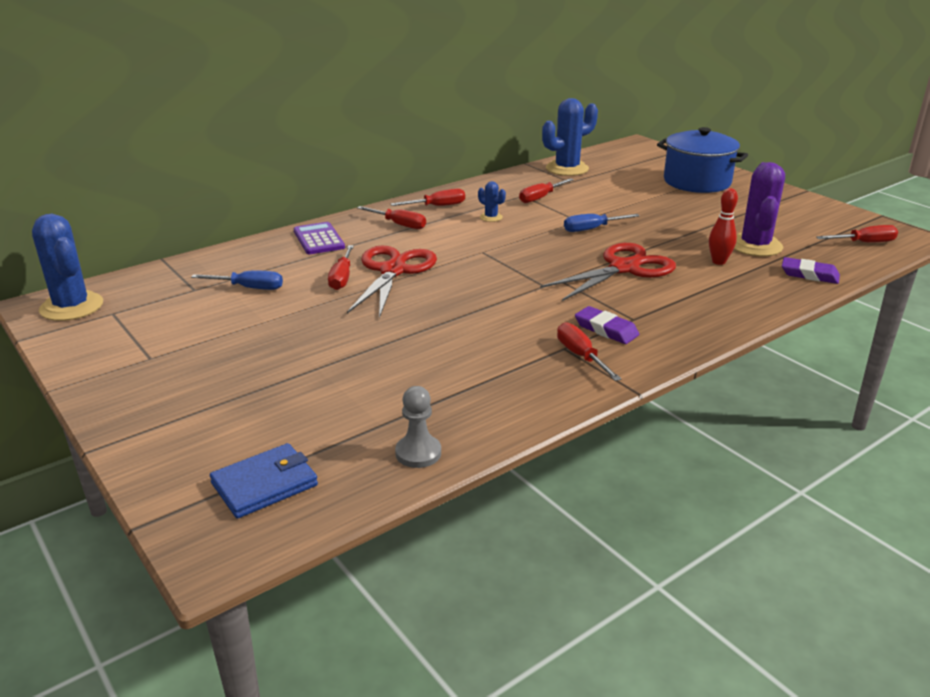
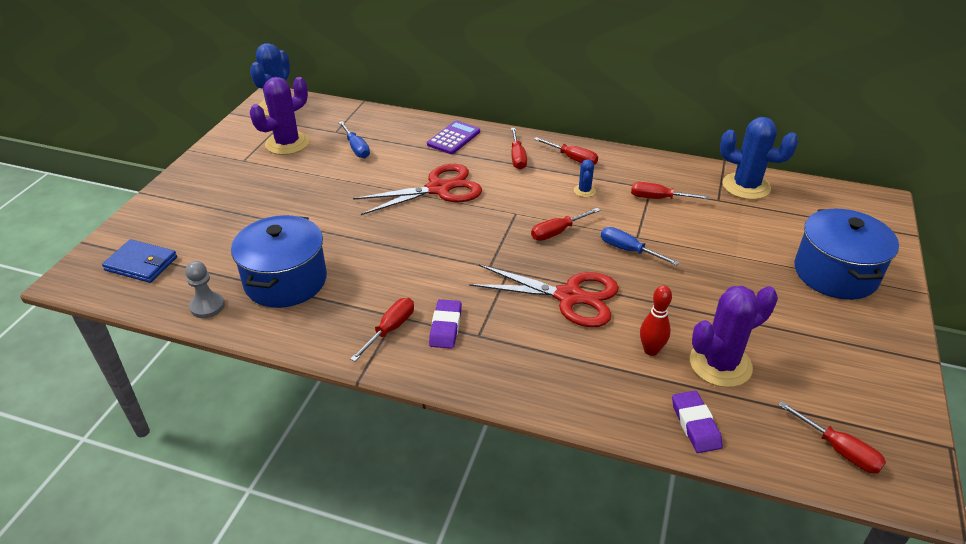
camera: 55 degrees right, 10 degrees up
(165, 322) = (287, 143): none -> purple cactus
(342, 278) = (405, 174): red screwdriver -> red screwdriver (557, 232)
(434, 391) = (286, 281): none -> blue pot

